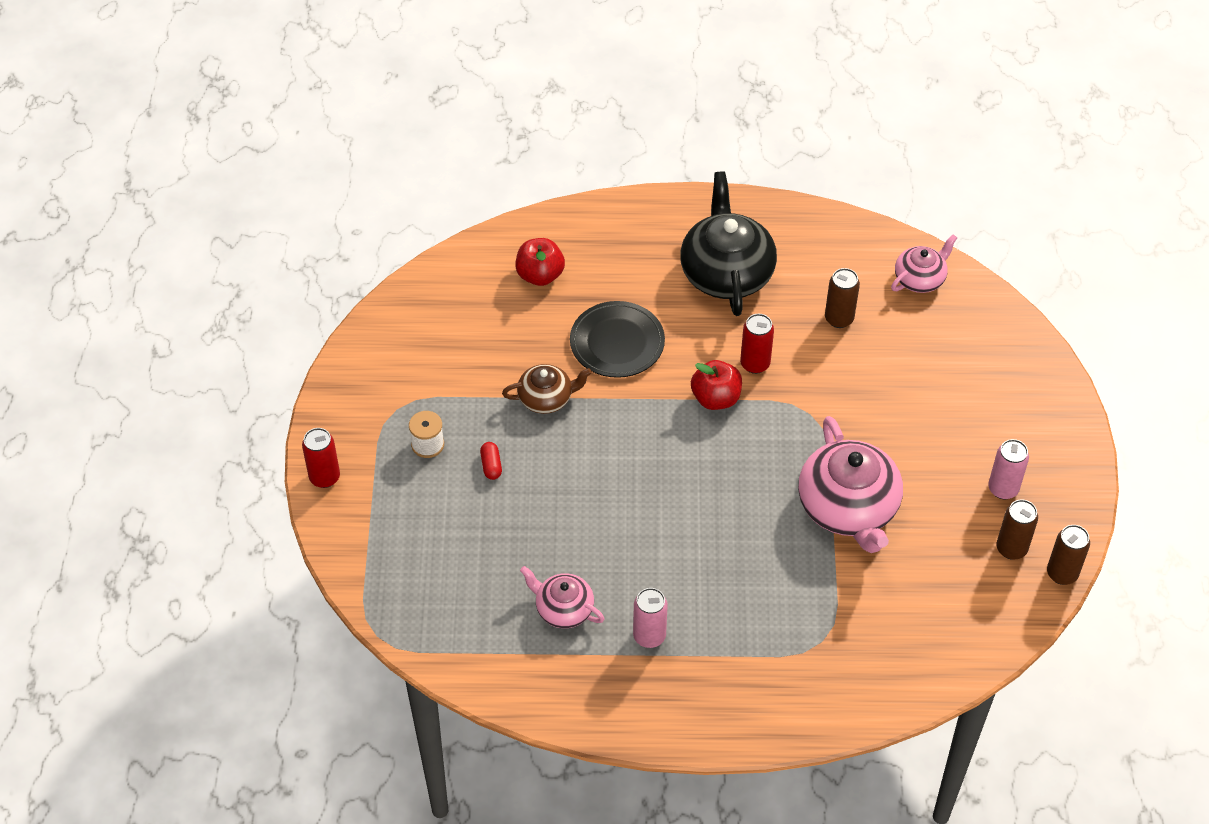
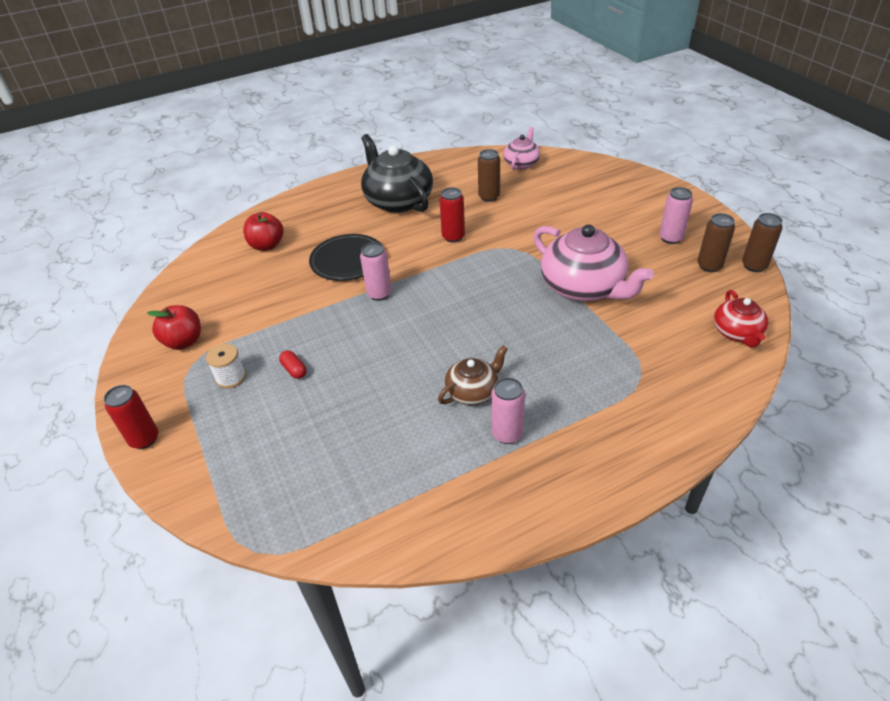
camera: 25 degrees left, 10 degrees down
(546, 398) = (314, 310): brown teapot -> brown teapot (473, 391)
(563, 608) = (420, 446): pink teapot -> none
(625, 408) = (379, 294): none -> pink can
(715, 398) = (441, 264): red apple -> red apple (184, 341)
(962, 643) = (737, 332): none -> red teapot

